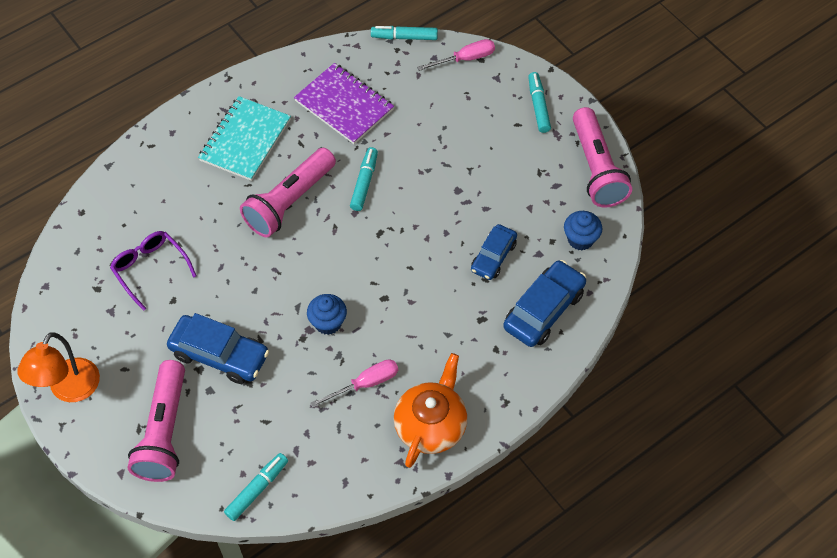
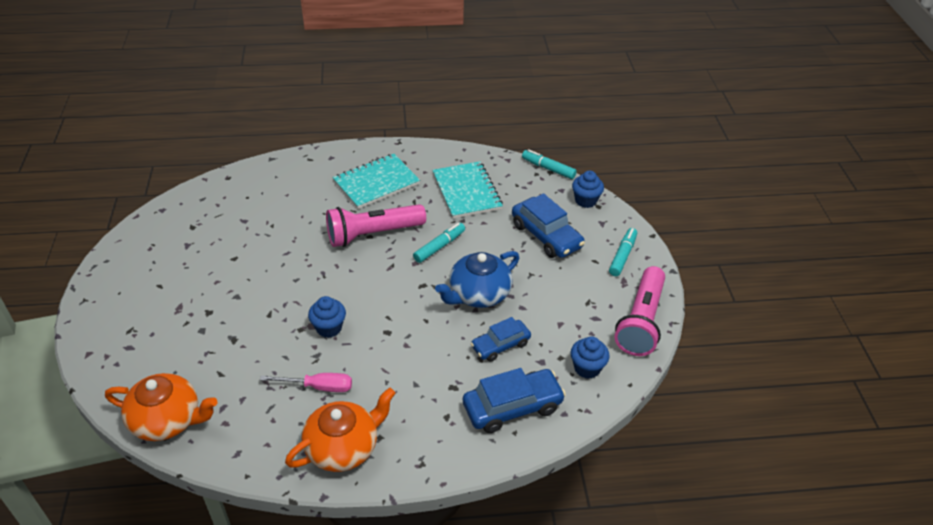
camera: 30 degrees right, 15 degrees down
(69, 390) = (111, 280): orange lamp -> none
(150, 269) = (238, 232): purple glasses -> none
(164, 431) = (144, 341): pink flashlight -> none
(219, 355) = (231, 310): blue car -> blue car (546, 236)
(257, 489) = (167, 420): turquoise marker -> orange teapot
(344, 105) = (466, 192): purple notebook -> turquoise notebook
(437, 215) = (478, 294): none -> blue teapot
(465, 59) = (585, 200): pink screwdriver -> blue cupcake

